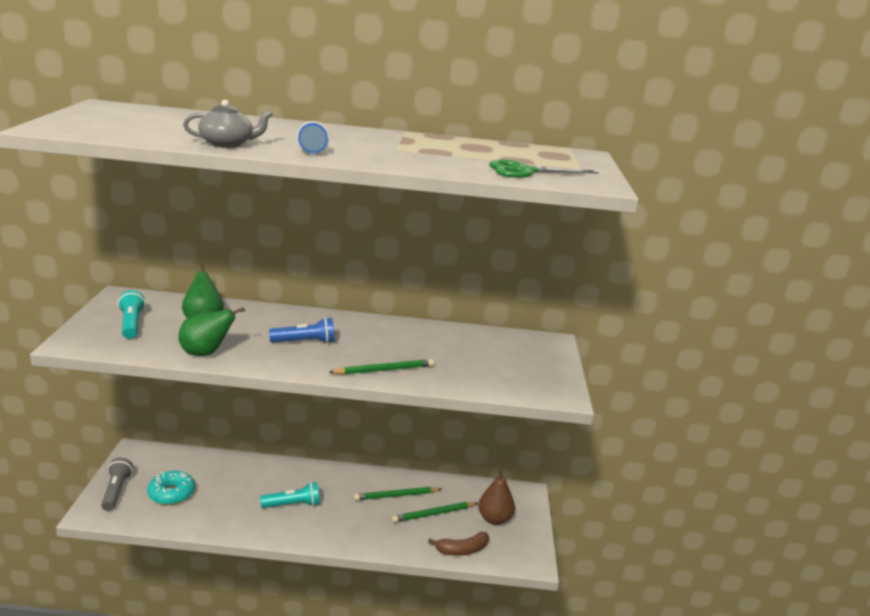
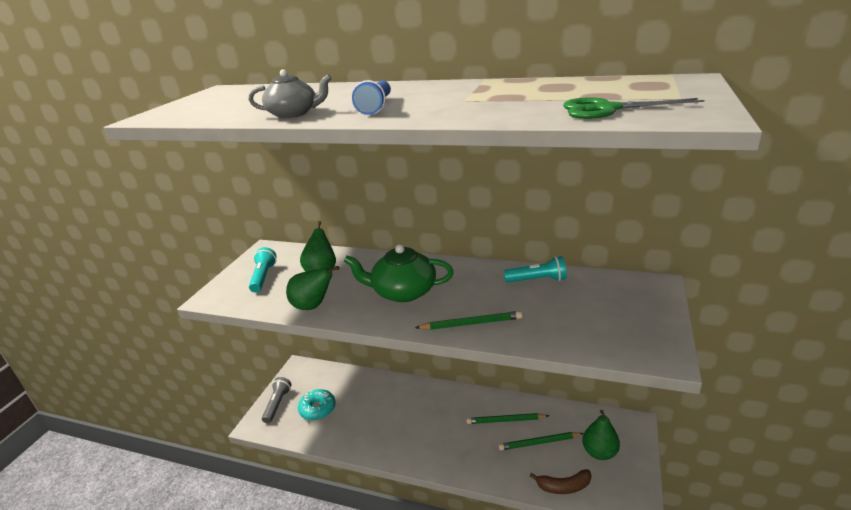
camera: 20 degrees right, 5 degrees up
(293, 505) = (413, 425): turquoise flashlight -> turquoise flashlight (537, 280)
(305, 342) = (403, 292): blue flashlight -> green teapot
(494, 519) = (599, 452): brown pear -> green pear

